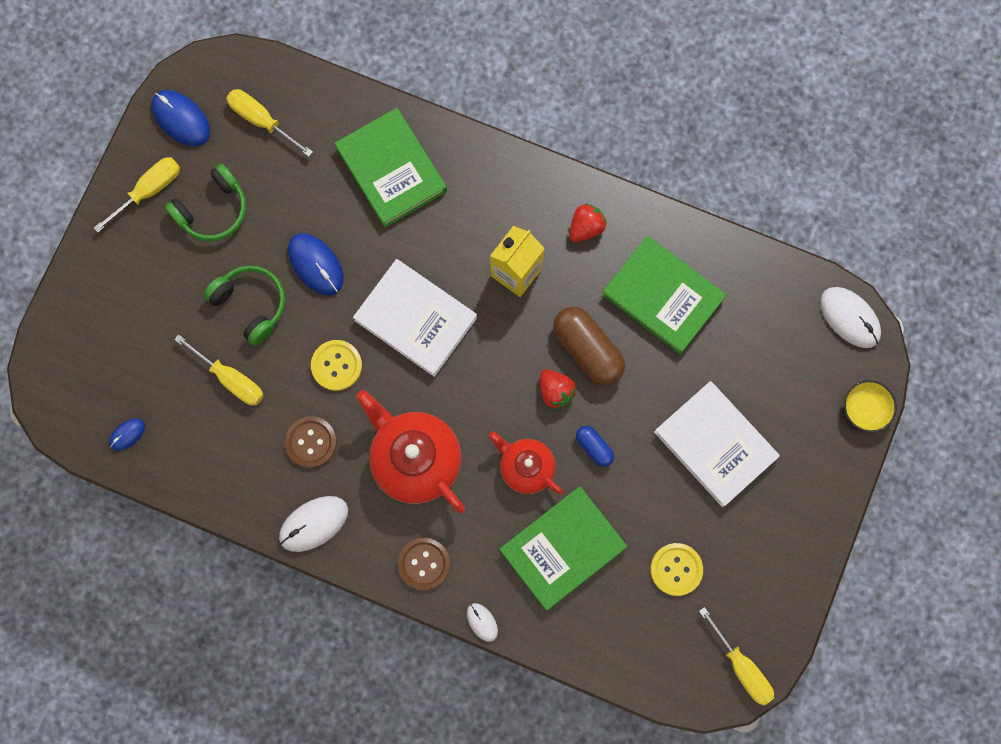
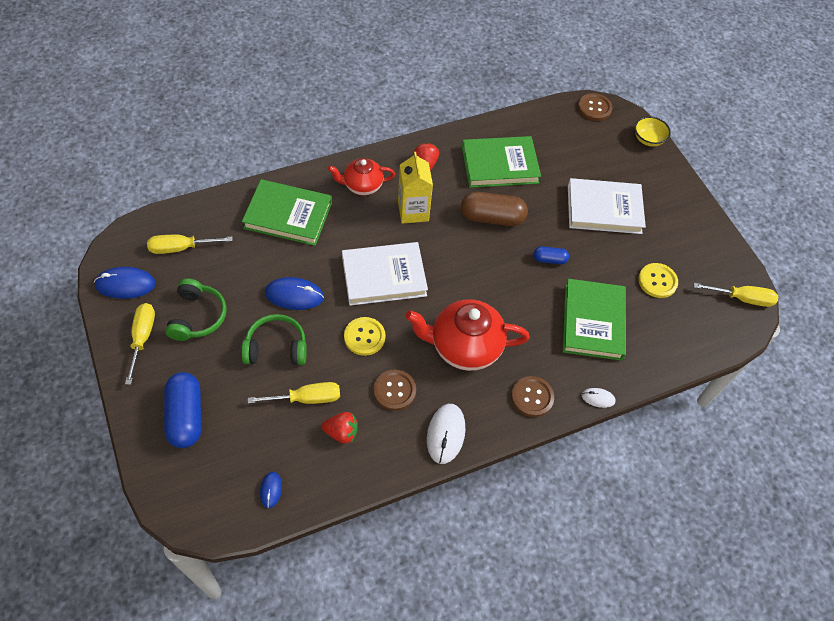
camera: 50 degrees left, 20 degrees down
(120, 302) = (186, 416): none -> blue capsule
(525, 467) = (527, 299): red teapot -> red teapot (362, 186)
(555, 391) = (499, 250): red strawberry -> red strawberry (341, 432)
(849, 318) = (594, 108): white mouse -> brown button

